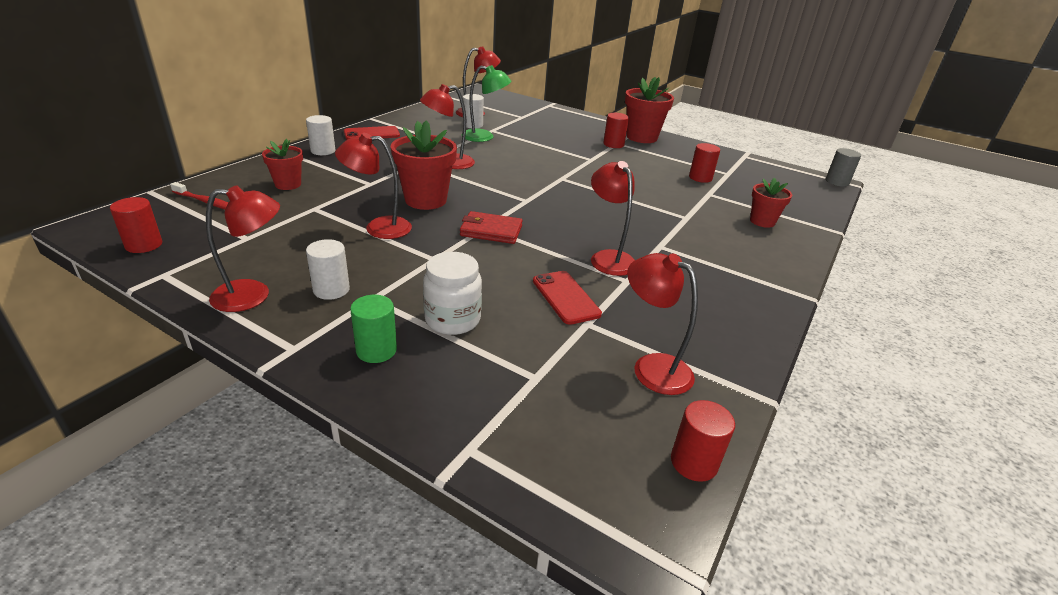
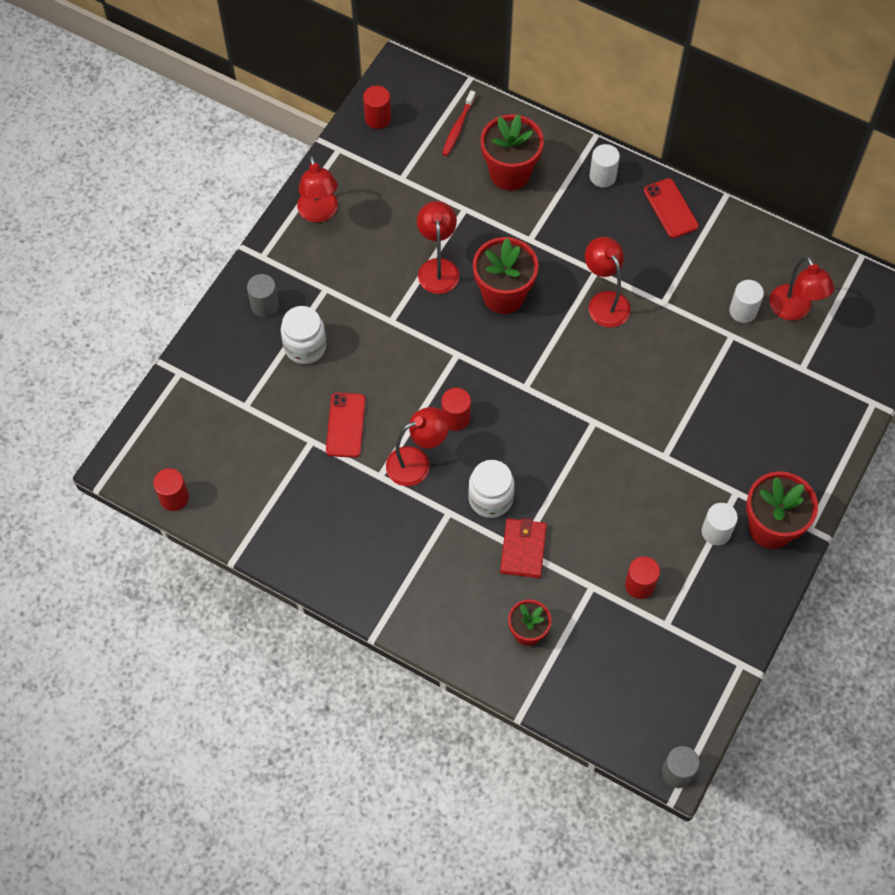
camera: 90 degrees right, 30 degrees up
(288, 184) = (510, 173): red flower pot -> red flower pot, size x1.66
(331, 290) = (333, 259): white cylinder -> white cylinder (716, 532)
(376, 350) = (265, 305): green cylinder -> grey cylinder
(484, 137) = (702, 329): green lamp -> none
(491, 231) = (450, 360): red wallet -> red wallet (523, 549)
(565, 297) = (345, 425): red phone -> red phone turned 60 degrees counterclockwise
(613, 144) = (728, 487): red cylinder -> red cylinder (456, 418)
(641, 225) = (490, 498): none -> white jar
(652, 367) = (262, 483): red lamp -> none

